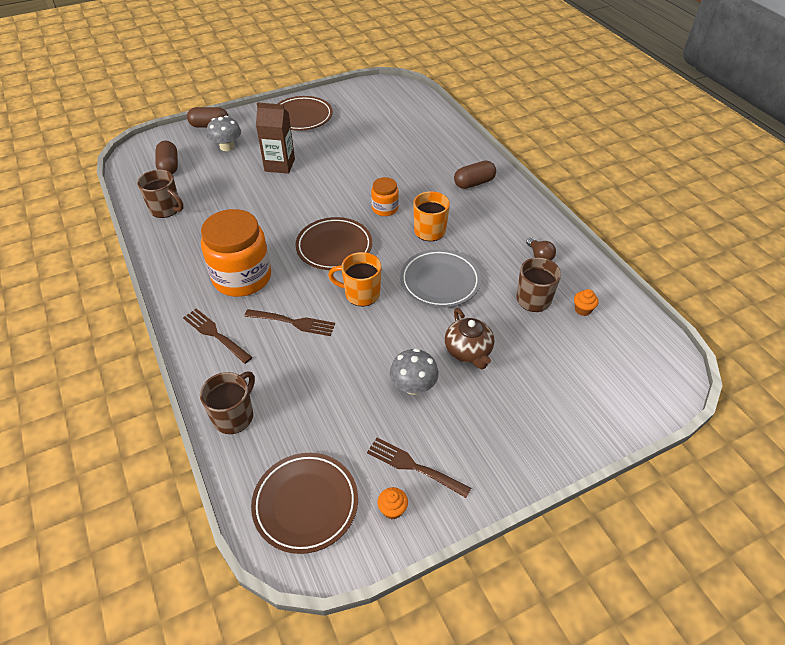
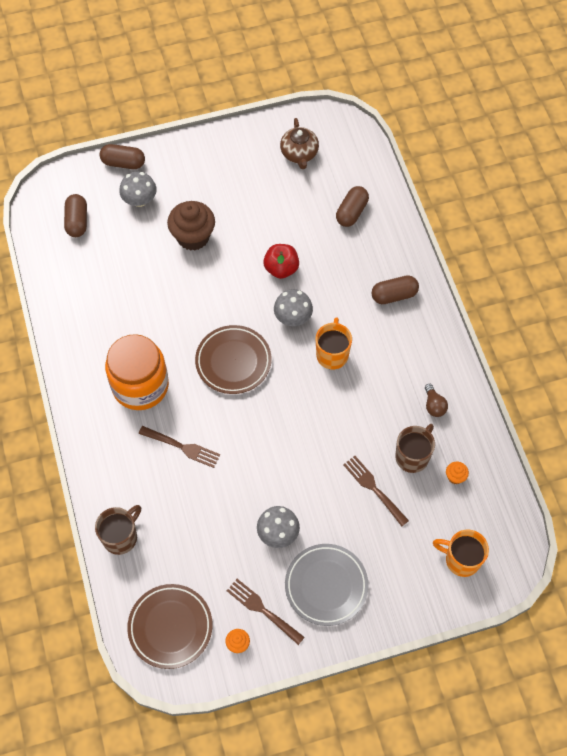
camera: 10 degrees right, 15 degrees up
(166, 209) = (72, 284): brown mug -> none
(215, 334) = (111, 449): brown fork -> brown fork (374, 488)
(279, 165) = (193, 237): brown carton -> brown cupcake
(302, 117) = (226, 163): brown plate -> none
(361, 294) = (250, 424): orange mug -> orange mug (461, 559)
(366, 177) = (281, 269): none -> red apple
(385, 208) = (293, 317): orange jar -> grey mushroom
(419, 135) = (351, 212): none -> brown capsule
(440, 282) = (327, 421): grey plate -> grey plate (326, 586)
(468, 351) = (335, 505): brown teapot -> brown teapot (299, 154)

